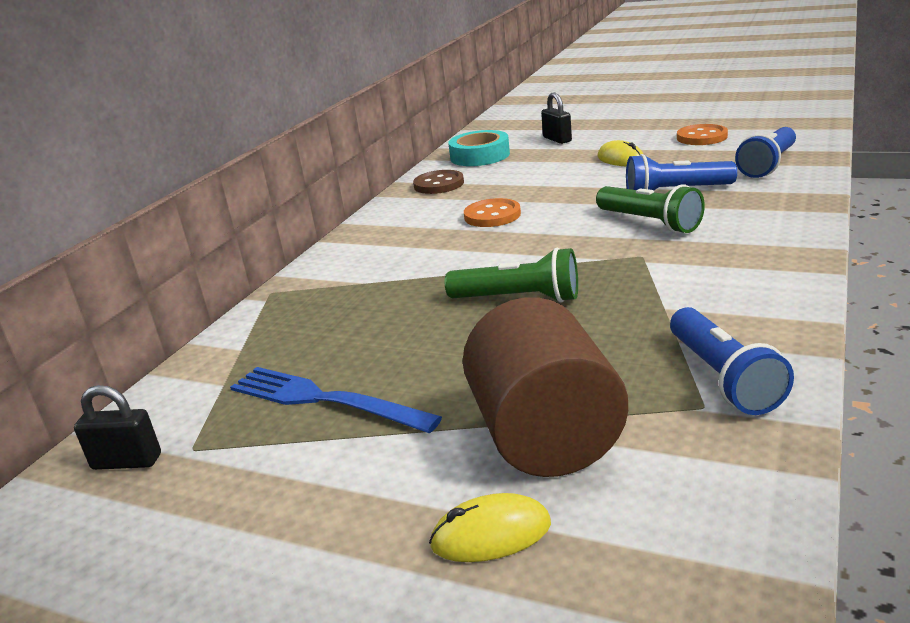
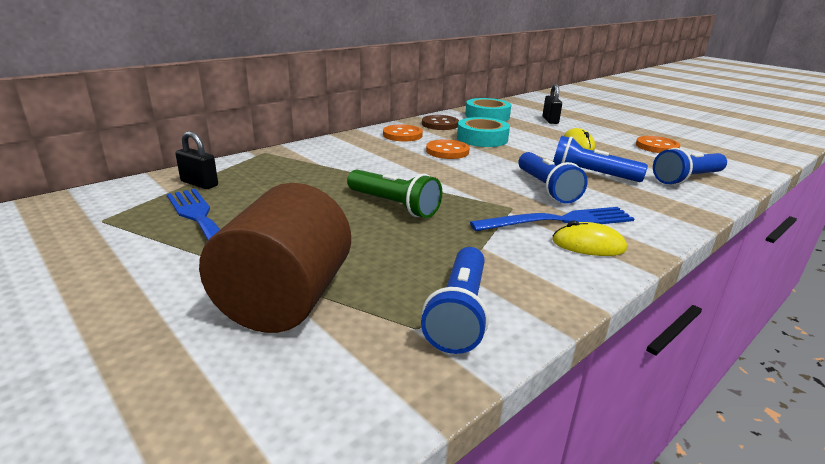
camera: 20 degrees right, 0 degrees up
(127, 462) = (64, 214): black padlock -> black padlock (199, 184)
(412, 212) = (402, 135): none -> orange button
(491, 535) = (161, 349): yellow mouse -> yellow mouse (588, 245)
(511, 187) = (482, 138): none -> turquoise tape
(649, 222) = (546, 188): green flashlight -> blue flashlight
(703, 253) = (559, 221): none -> blue fork

